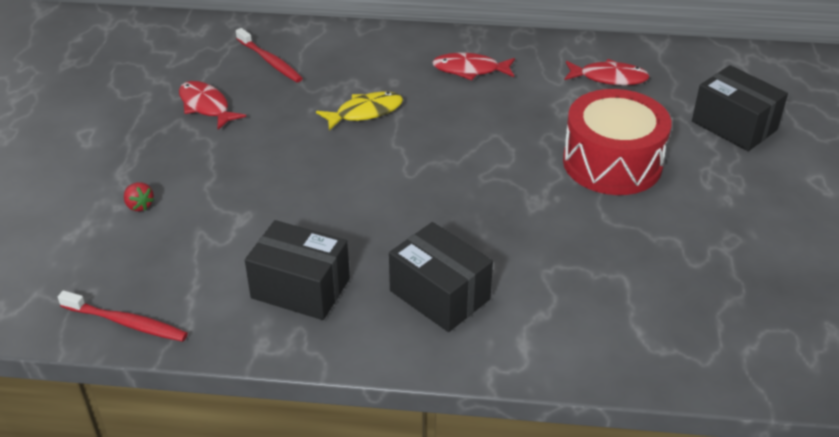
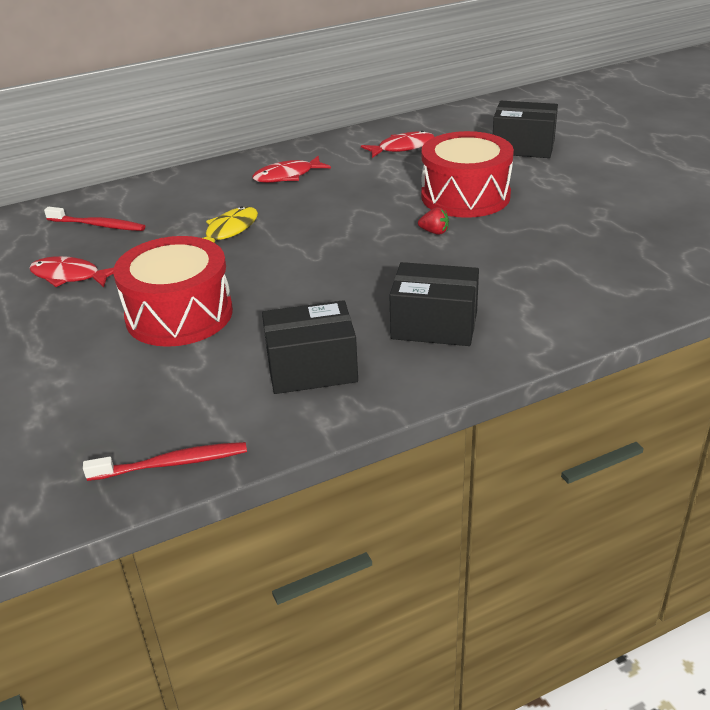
camera: 30 degrees left, 5 degrees down
(139, 205) = (83, 371): red strawberry -> red strawberry (434, 232)
(251, 184) = (179, 315): none -> red drum

